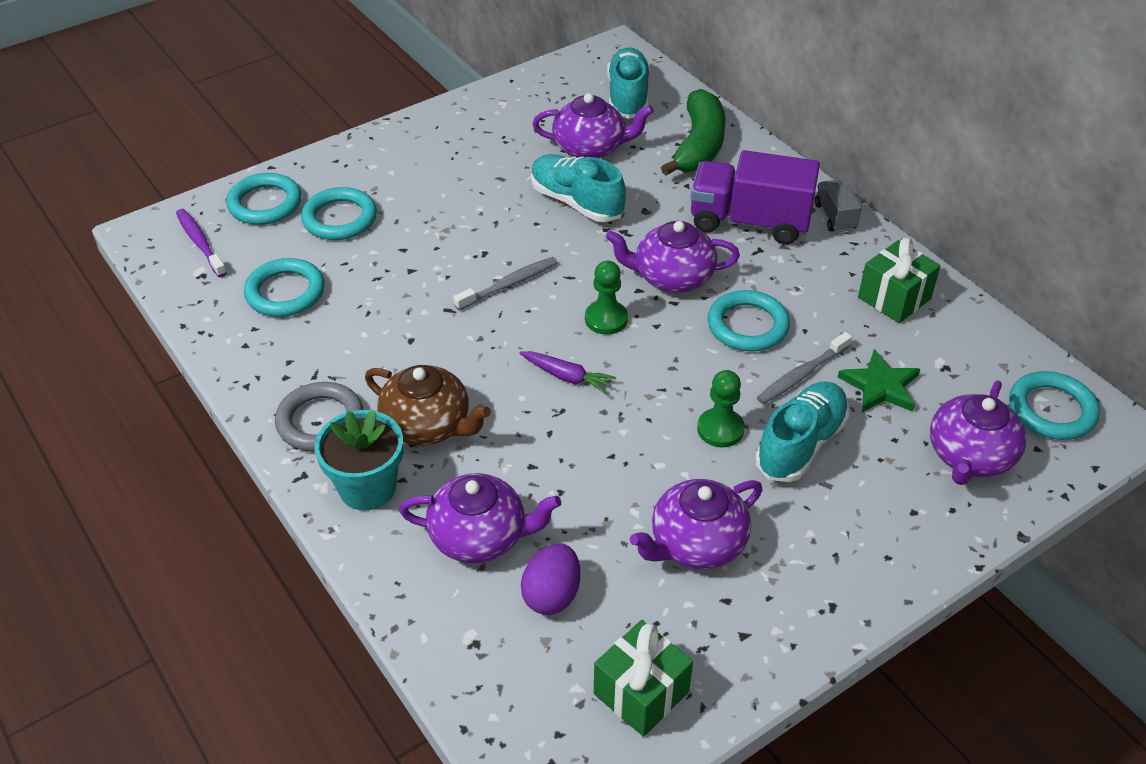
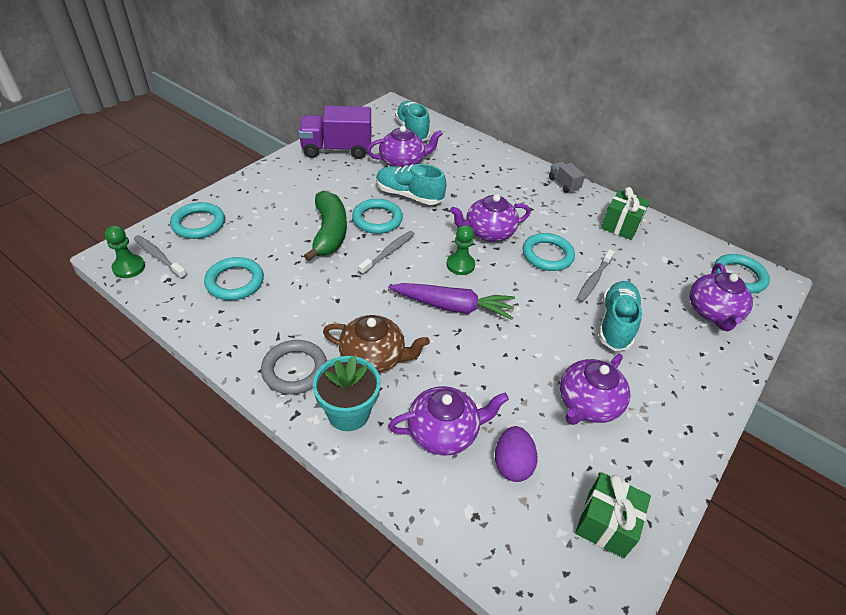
camera: 20 degrees left, 0 degrees up
(200, 243) = (159, 257): purple toothbrush -> grey toothbrush
(340, 218) = (256, 226): turquoise ring -> turquoise ring (377, 219)
(567, 377) = (453, 307): purple carrot -> purple carrot, size x1.81
(699, 146) = (467, 154): green banana -> green banana (329, 233)
(720, 429) = (564, 323): green pawn -> green pawn (129, 267)
(749, 222) = (517, 193): purple truck -> purple truck (337, 150)
(880, 386) = (641, 279): green star -> none

